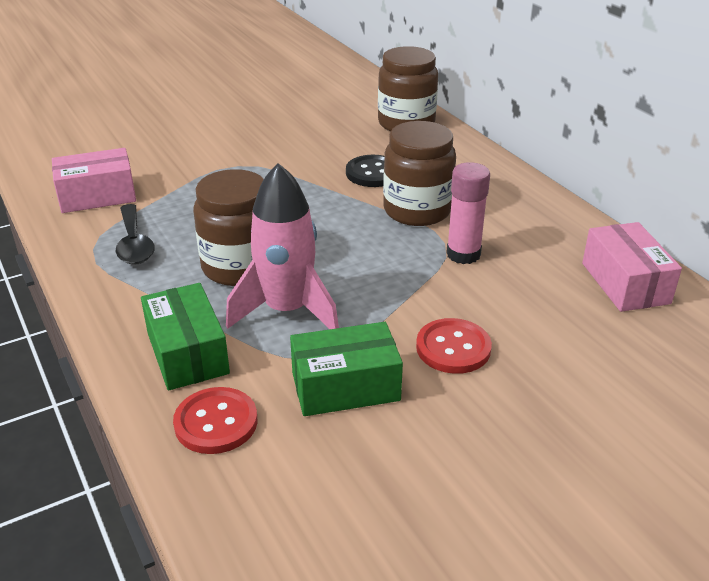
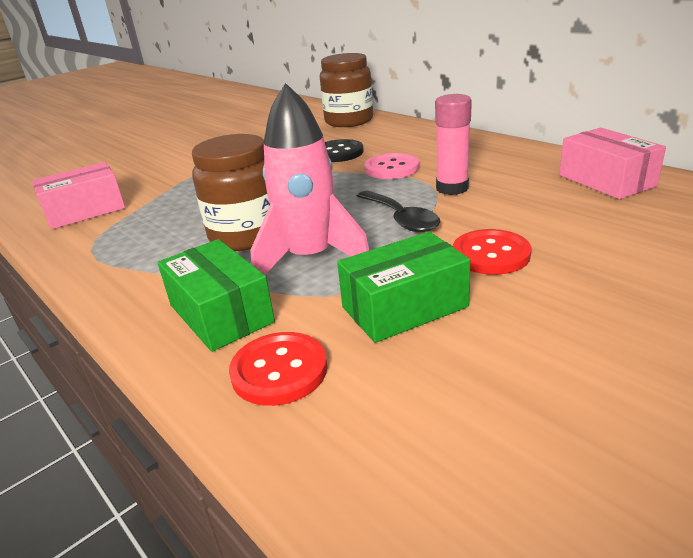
camera: 10 degrees left, 5 degrees down
(134, 244) = (133, 238): black spoon -> black spoon (401, 219)
(417, 210) = (392, 168): brown jar -> pink button

